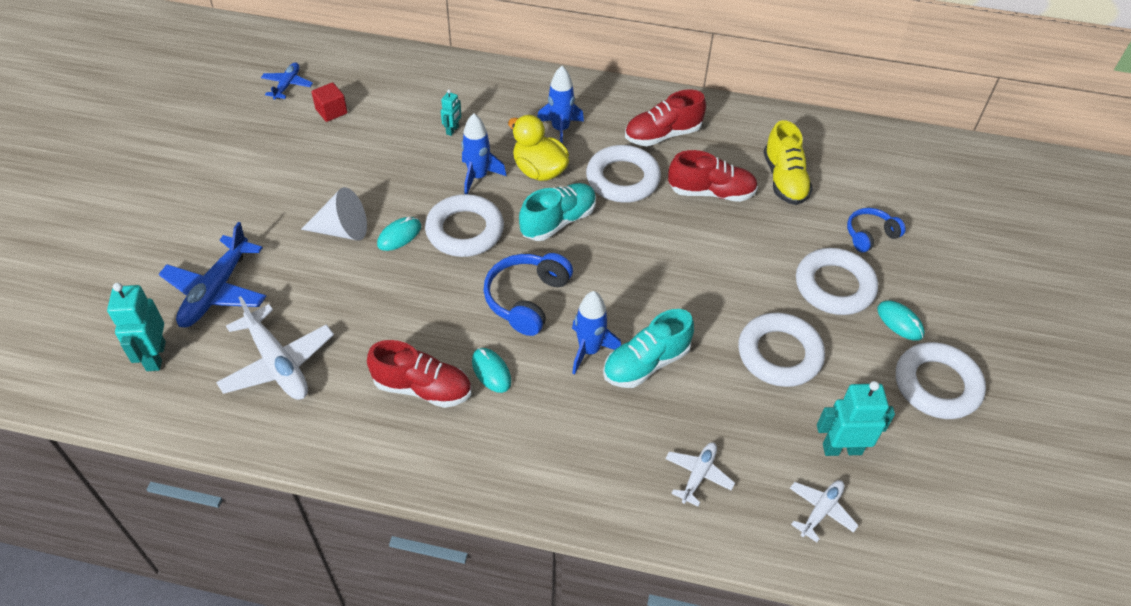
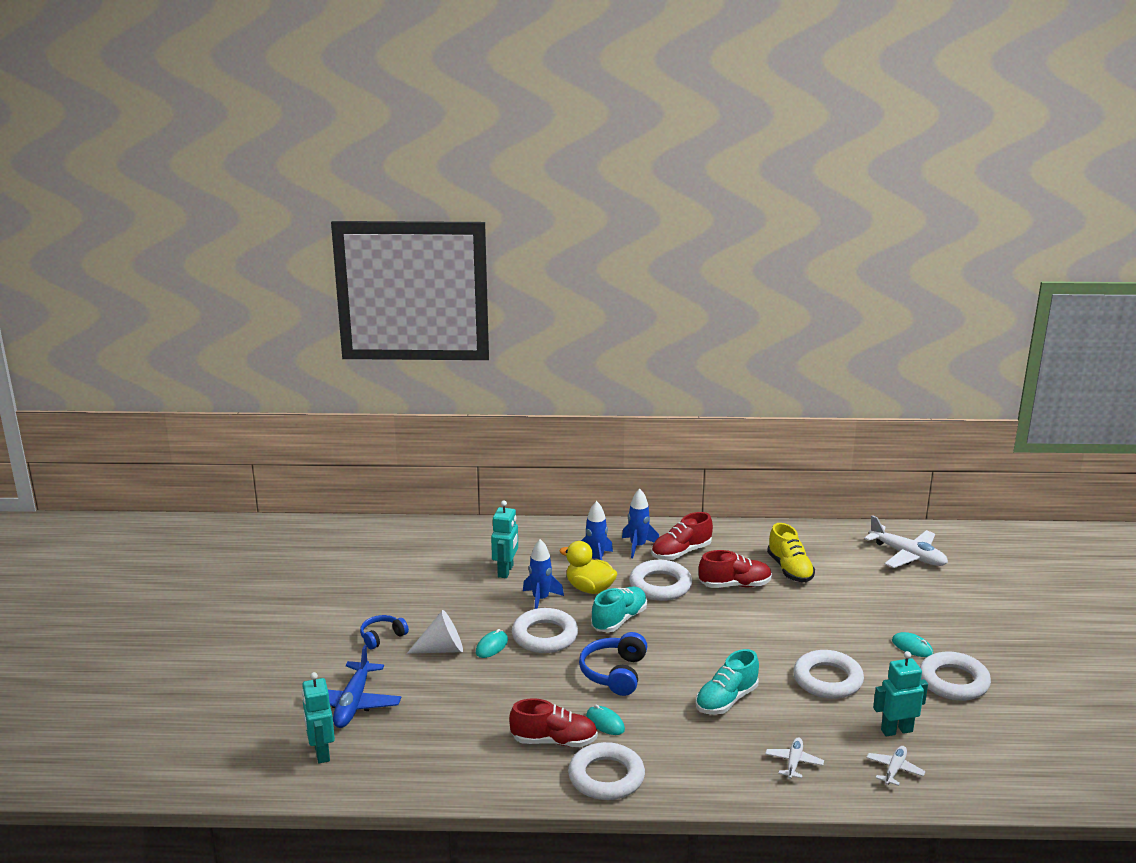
camera: 10 degrees left, 25 degrees down
(278, 363) = (427, 743): white plane -> white plane (908, 555)
(287, 85) = (349, 558): blue plane -> none
(331, 111) = (396, 571): red cube -> none
(452, 130) = (506, 571): turquoise robot -> turquoise robot, size x1.83
(589, 350) = (678, 698): blue rocket -> blue rocket (638, 546)
(834, 286) = (854, 632): white ring -> white ring (606, 777)
(870, 235) = (869, 596): blue headphones -> blue headphones (382, 637)

